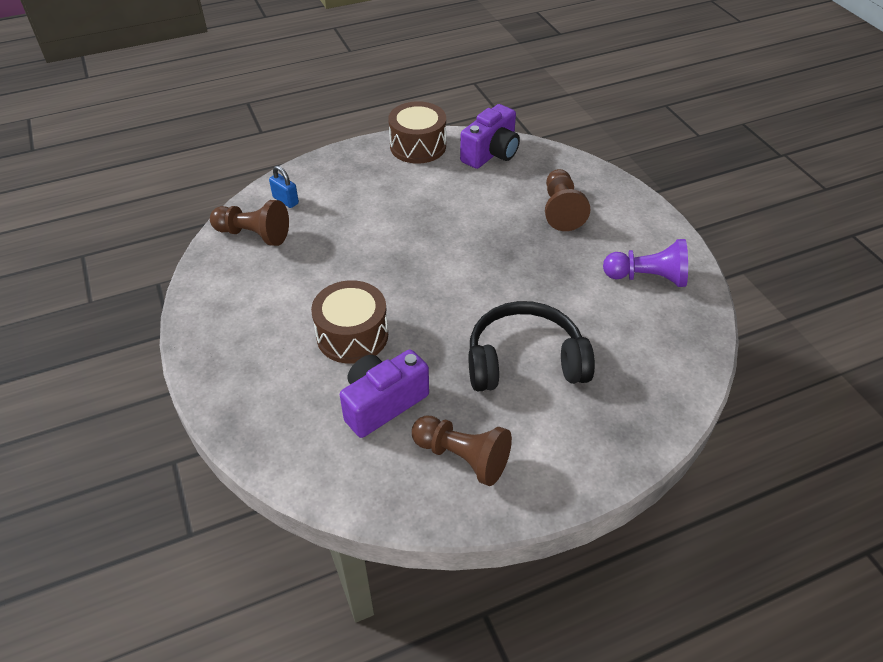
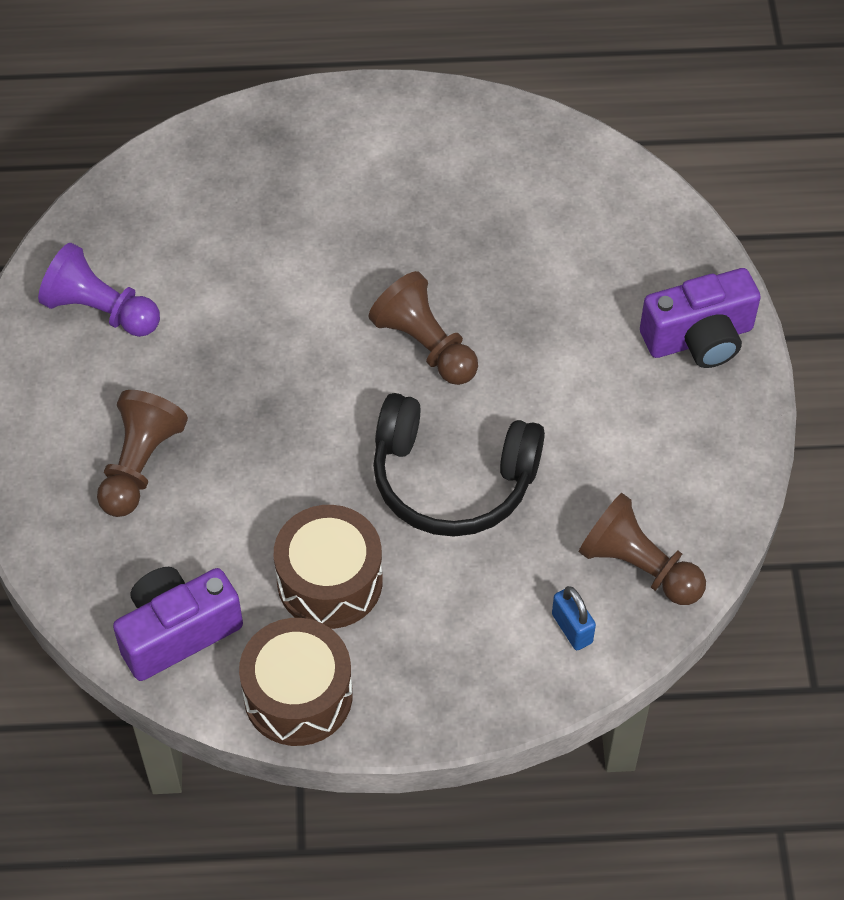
camera: 160 degrees left, 10 degrees up
(352, 335) = (536, 343): brown drum -> brown drum (329, 581)
(382, 403) = (528, 243): purple camera -> purple camera (699, 338)
(462, 457) = (462, 159): brown pawn -> brown pawn (425, 345)
(524, 361) = (335, 244): black headphones -> black headphones (452, 479)

